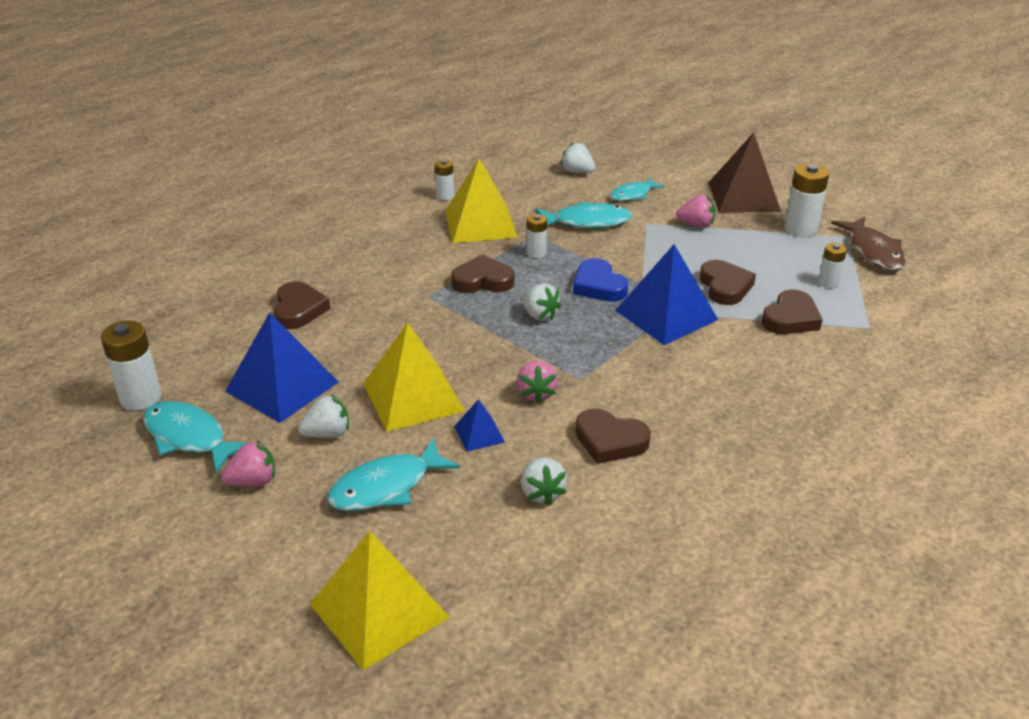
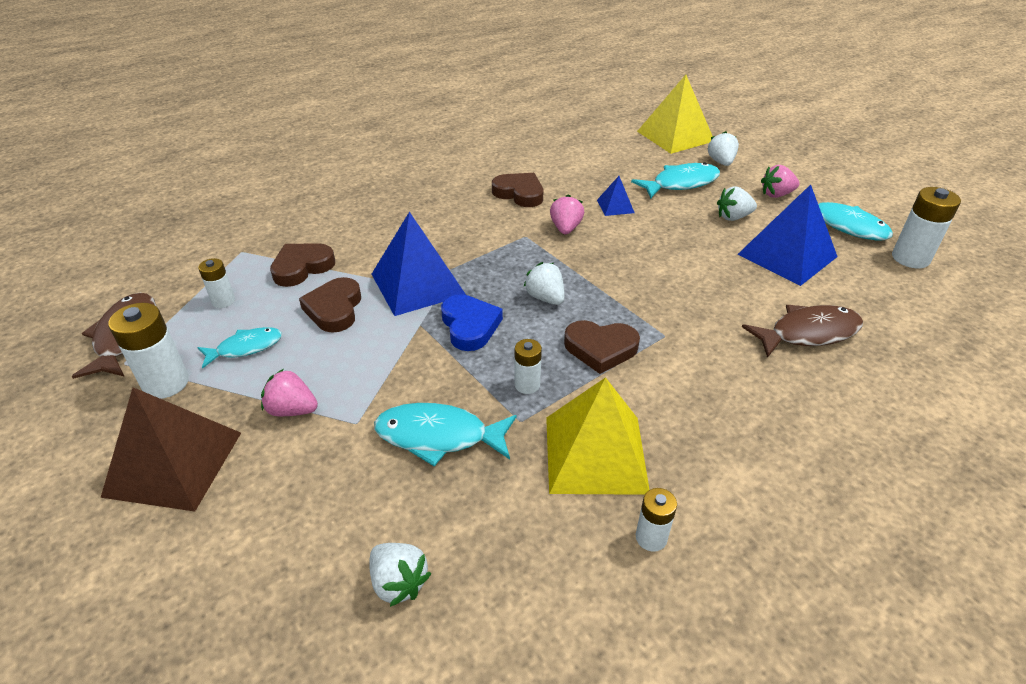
camera: 170 degrees left, 5 degrees up
(299, 310) = (808, 333): brown heart -> brown fish
(413, 397) = (669, 236): yellow pyramid -> none
(542, 492) = (576, 172): white strawberry -> white strawberry (721, 162)
(633, 194) = (337, 494): turquoise fish -> turquoise fish (246, 348)

